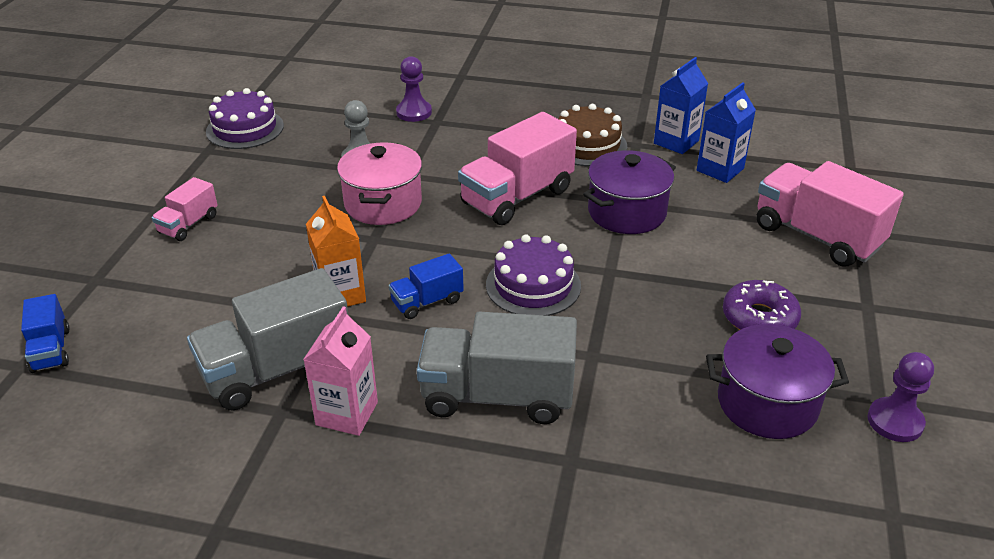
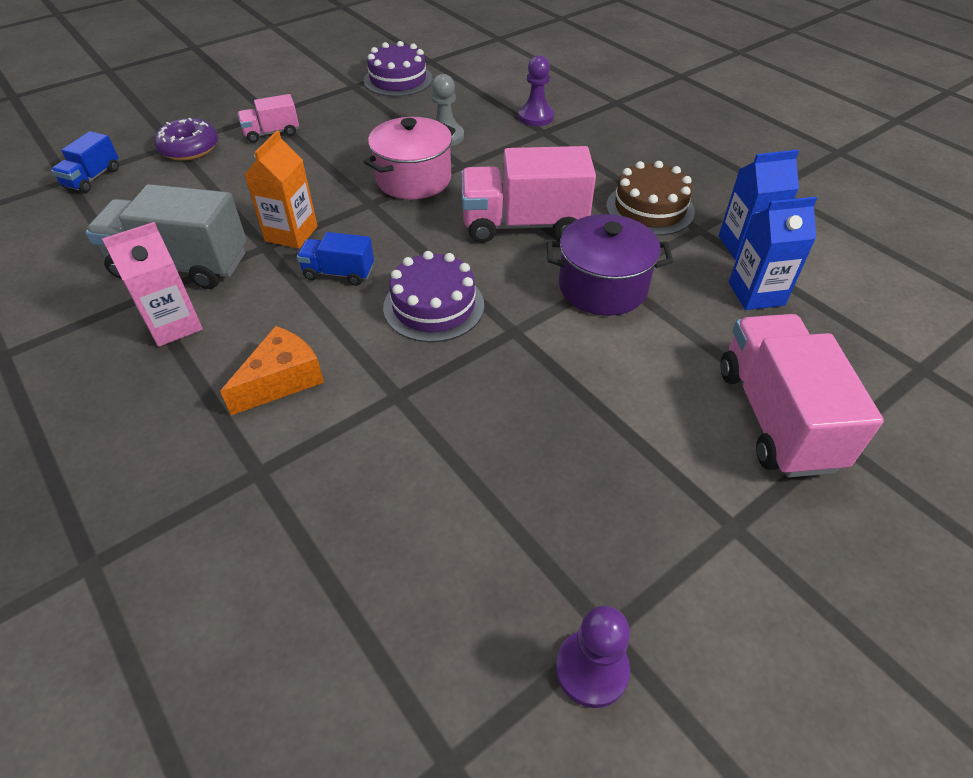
camera: 40 degrees right, 10 degrees up
(497, 396) = (282, 380): grey truck -> orange cheese
(759, 318) = (594, 461): purple donut -> purple donut (189, 148)
(767, 403) = (485, 548): purple pot -> none

